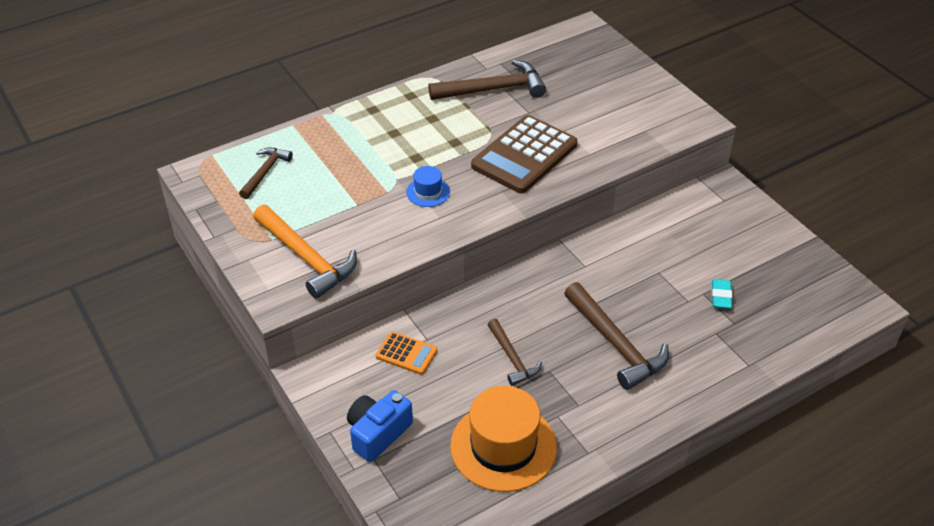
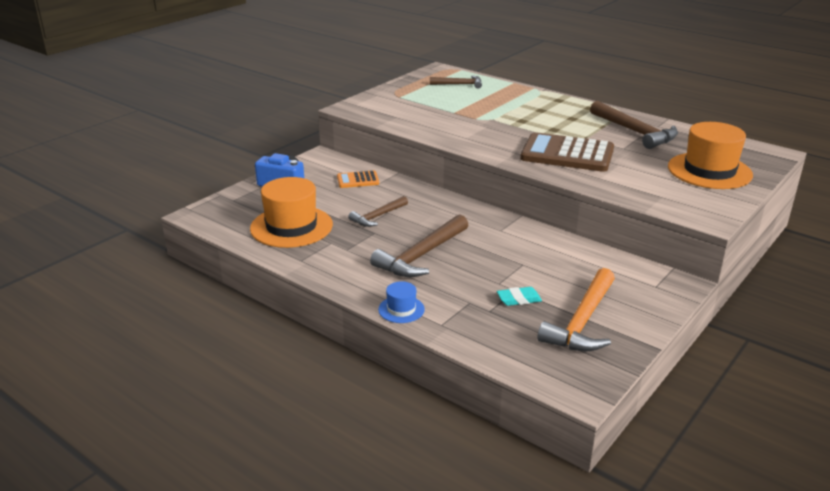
camera: 70 degrees right, 15 degrees down
(306, 257) = (390, 108): orange hammer -> orange hammer (582, 321)
(406, 354) = (358, 180): orange calculator -> orange calculator turned 75 degrees clockwise
(428, 192) = (488, 130): blue hat -> blue hat (401, 309)
(605, 80) = (709, 171): none -> orange hat

